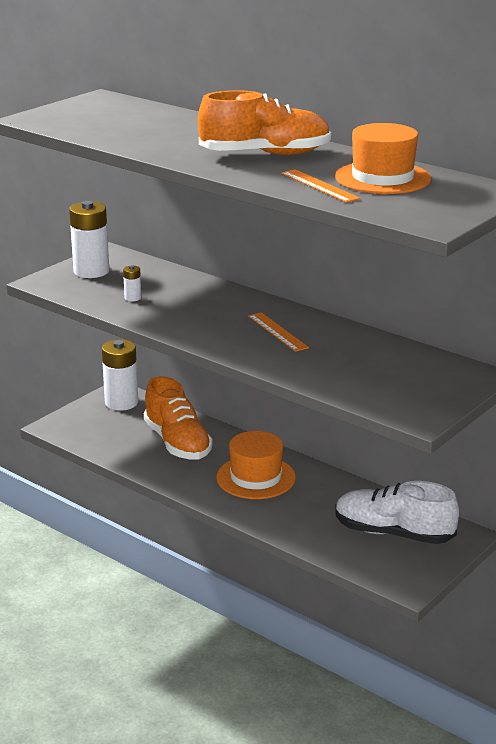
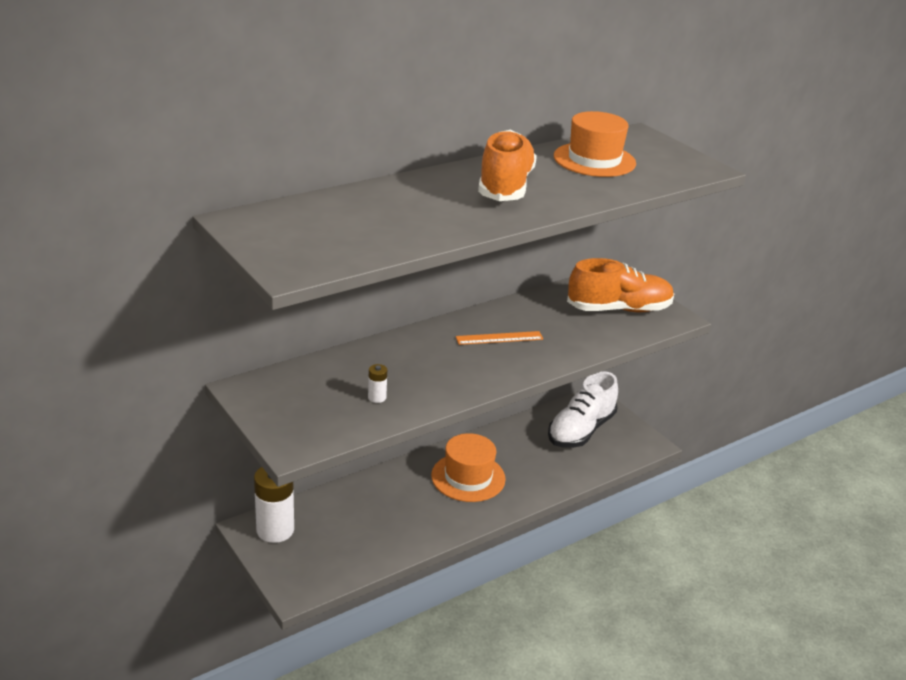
camera: 75 degrees left, 5 degrees up
(91, 271) = (286, 410): white battery -> none
(177, 443) = (381, 509): orange shoe -> orange shoe (619, 309)
(319, 186) = (604, 184): orange ruler -> none

